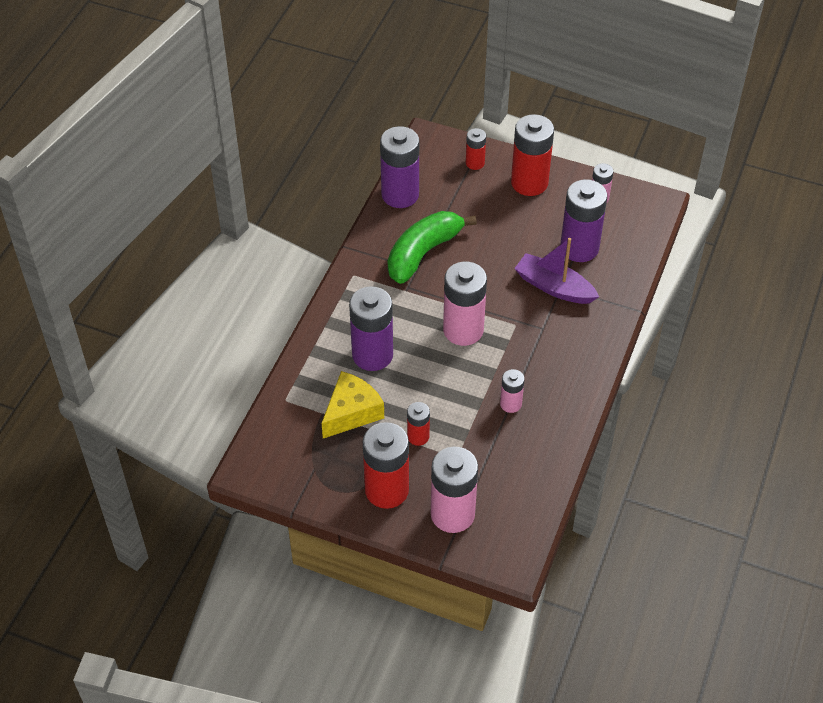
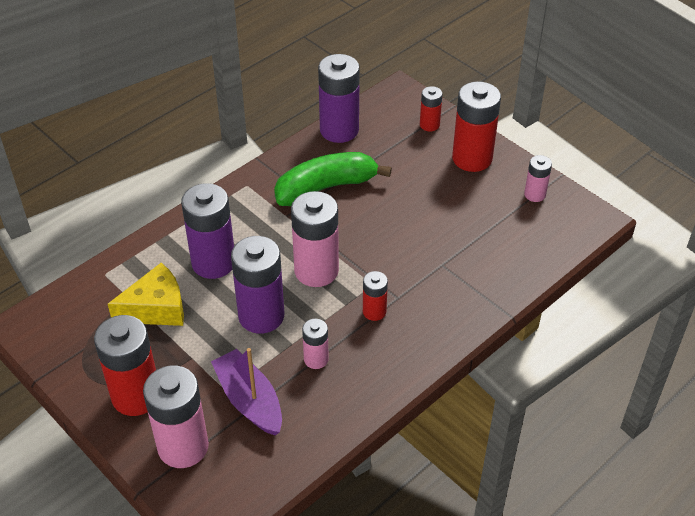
camera: 25 degrees right, 5 degrees down
(418, 436) = (203, 356): red battery -> red battery (374, 311)
(554, 287) = (434, 262): purple boat -> purple boat (249, 400)
(579, 248) = (484, 234): purple battery -> purple battery (261, 316)

